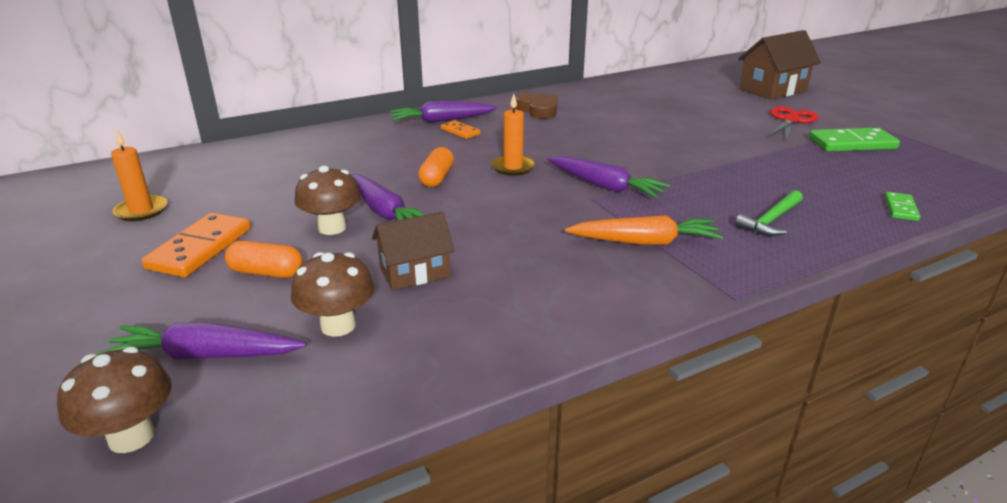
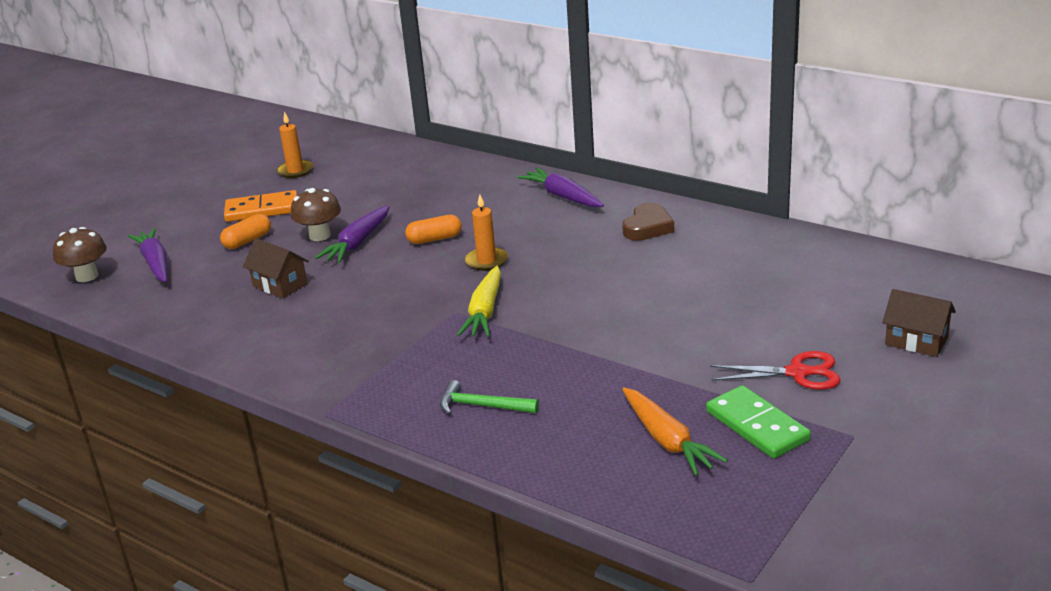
camera: 65 degrees right, 0 degrees up
(266, 272) = (248, 241): orange capsule -> orange capsule turned 60 degrees clockwise
(338, 325) = (204, 286): brown mushroom -> none
(460, 131) = (544, 213): orange domino -> none
(605, 186) = (485, 311): purple carrot -> yellow carrot
(644, 242) = (390, 355): orange carrot -> orange carrot (667, 440)
(772, 90) = (916, 341): brown house -> brown house, size x0.64
(900, 209) = (577, 476): green domino -> none

